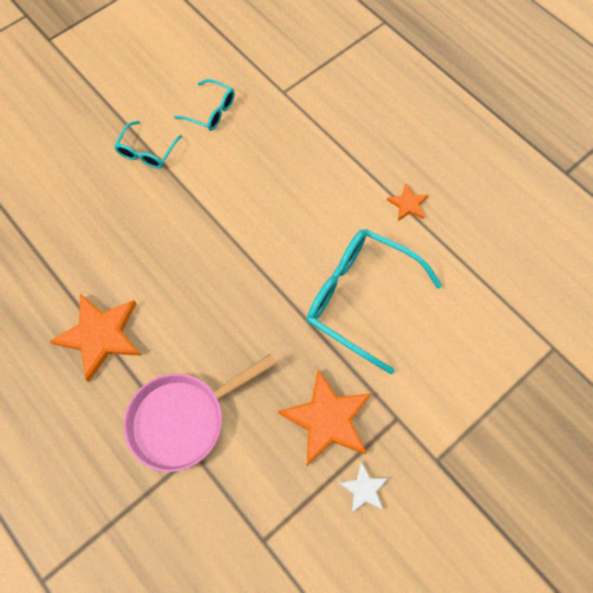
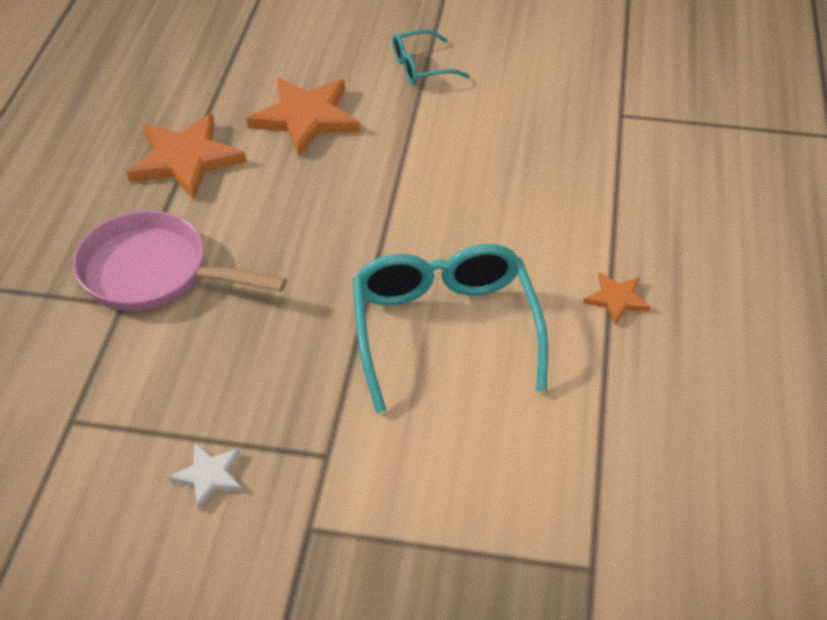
camera: 50 degrees right, 20 degrees down
(211, 111) = (525, 80): turquoise glasses -> none
(327, 419) = (264, 390): orange star -> orange star (306, 118)

